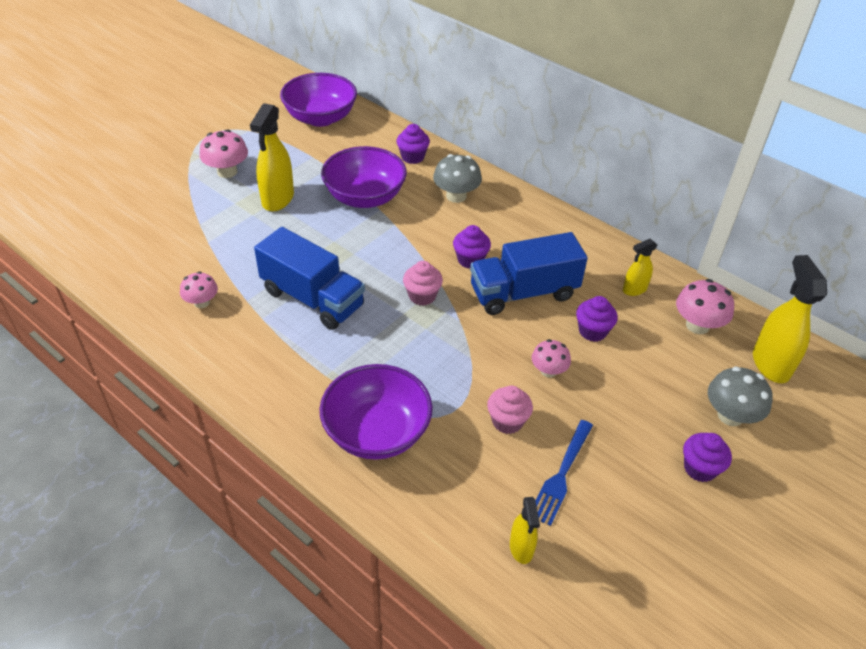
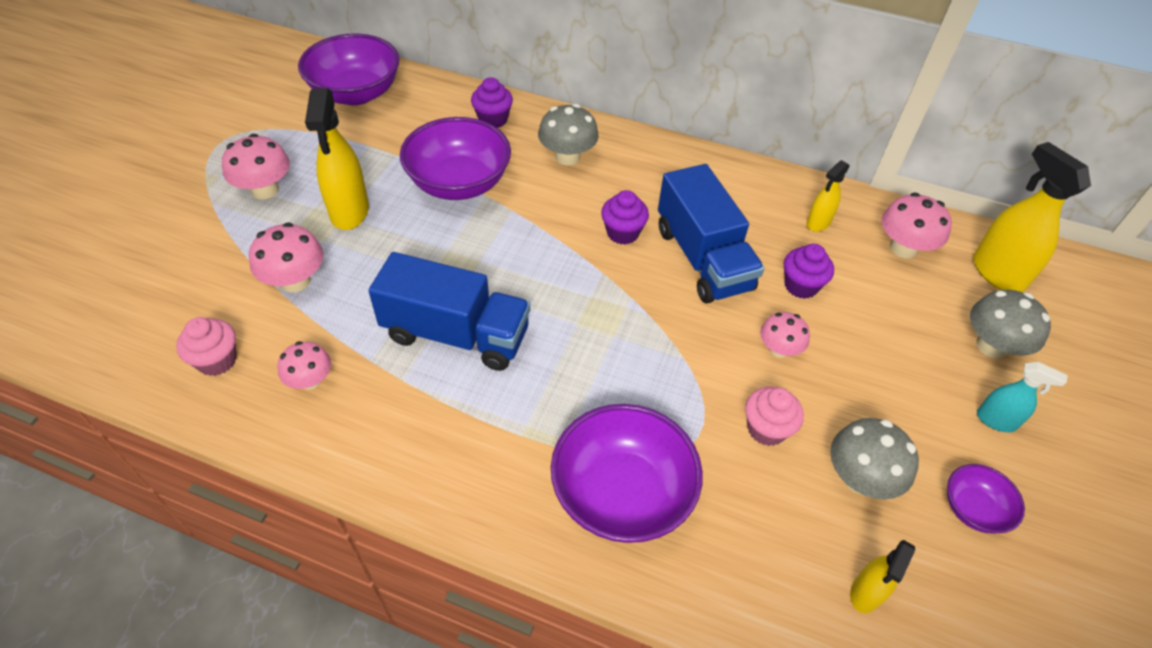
camera: 20 degrees left, 5 degrees up
(220, 236) = (295, 281): none -> pink mushroom
(422, 296) = (589, 294): pink cupcake -> pink cupcake (217, 360)
(521, 548) = (865, 593): yellow spray bottle -> yellow spray bottle turned 60 degrees clockwise
(523, 293) = (703, 258): blue truck -> blue truck turned 75 degrees counterclockwise
(561, 474) = (860, 478): blue fork -> grey mushroom
(641, 522) = (973, 509): none -> purple bowl
(700, 468) = (996, 420): purple cupcake -> turquoise spray bottle

